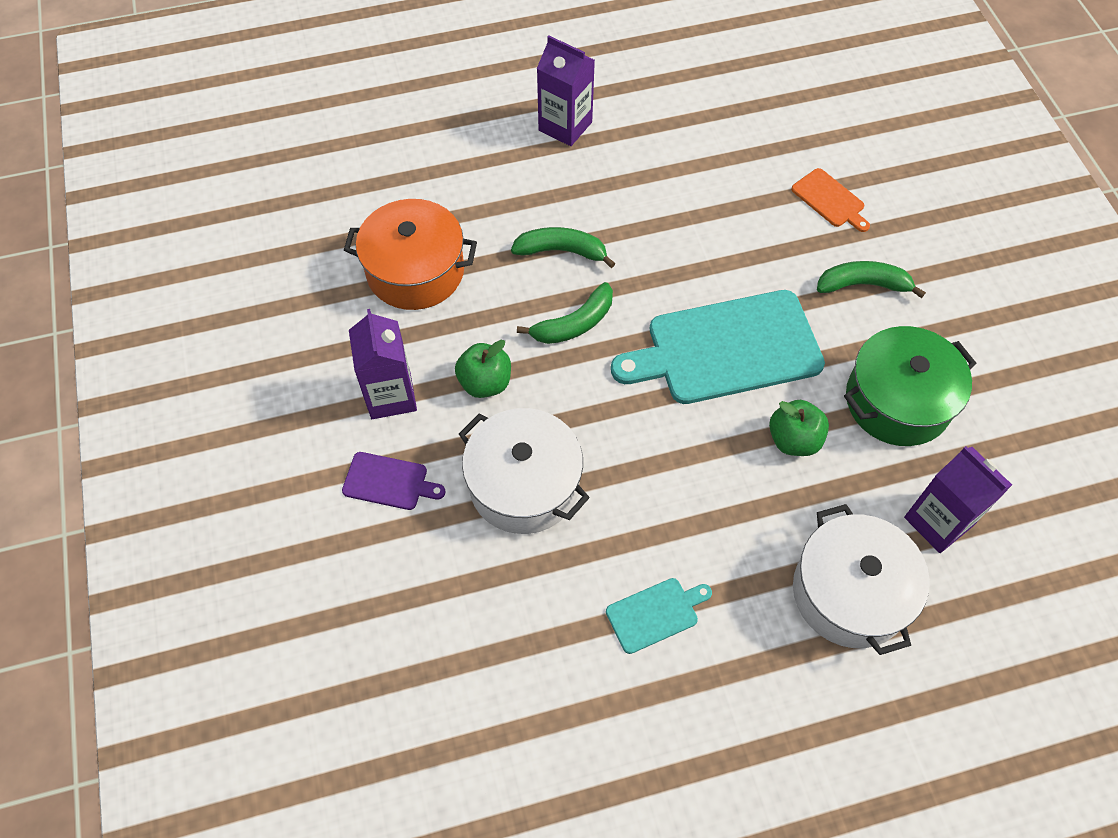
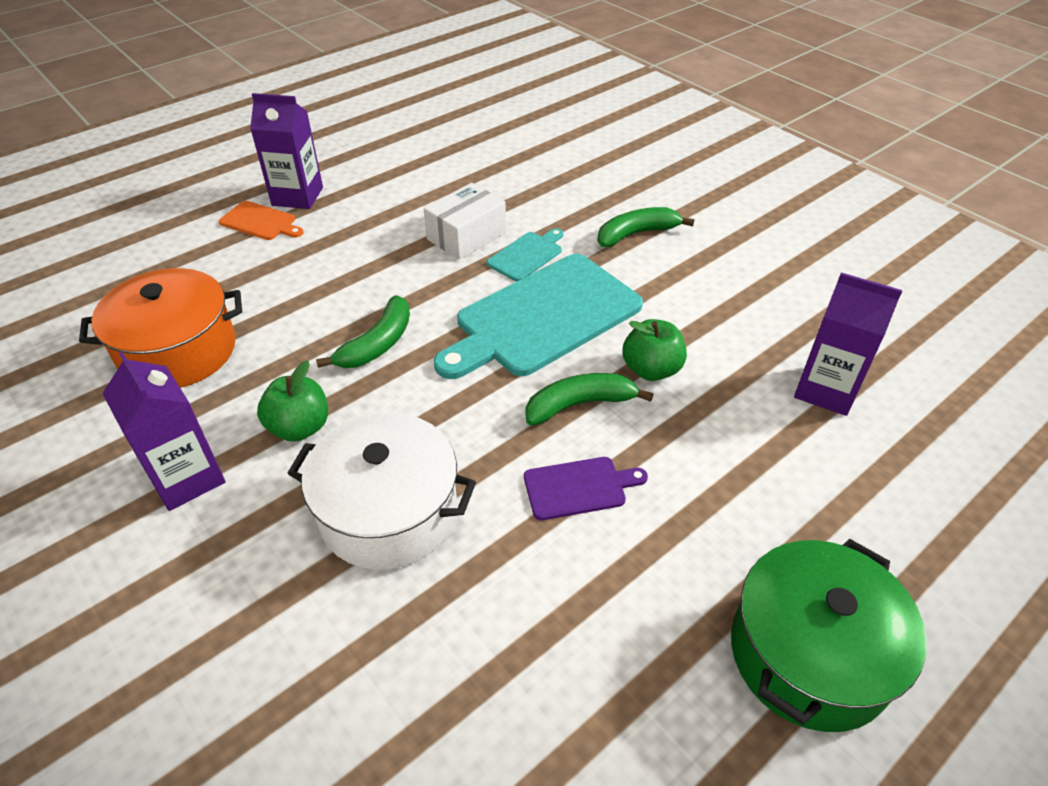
camera: 25 degrees left, 15 degrees down
(389, 482) = (215, 571): purple cutting board -> purple cutting board (579, 487)
(562, 251) = (337, 289): green banana -> green banana (580, 404)
(655, 613) = (606, 588): turquoise cutting board -> turquoise cutting board (527, 255)
(699, 230) = (466, 236): none -> white box
(830, 200) = (571, 185): orange cutting board -> orange cutting board (260, 222)
(849, 593) = (791, 483): white pot -> none
(897, 401) = (723, 308): green pot -> green pot (809, 654)

